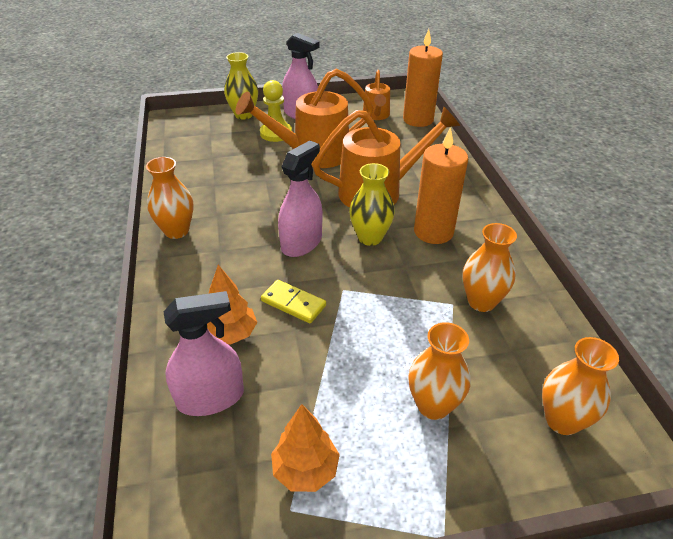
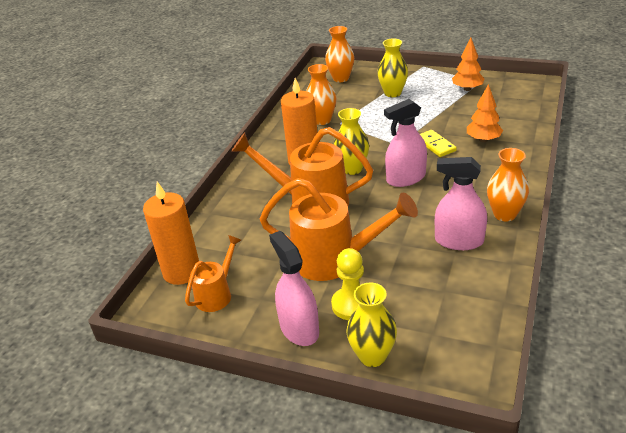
camera: 145 degrees left, 5 degrees down
(210, 397) = (504, 118): pink spray bottle -> pink spray bottle (459, 241)
(433, 405) = (392, 93): orange vase -> yellow vase

